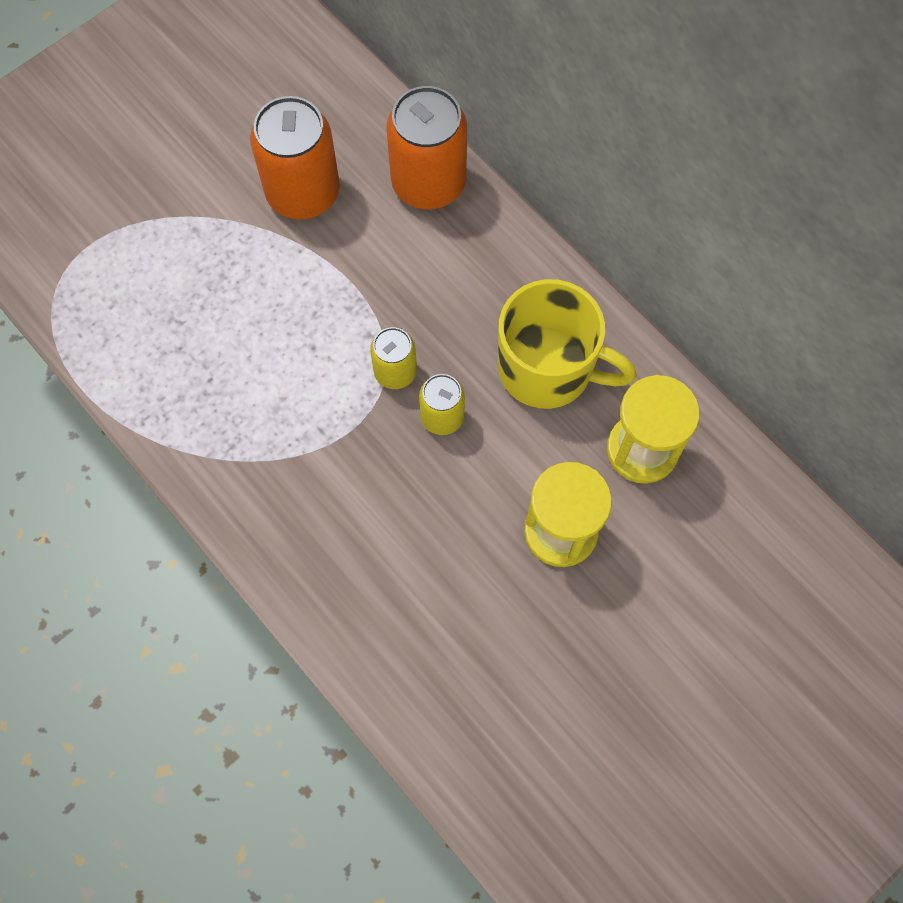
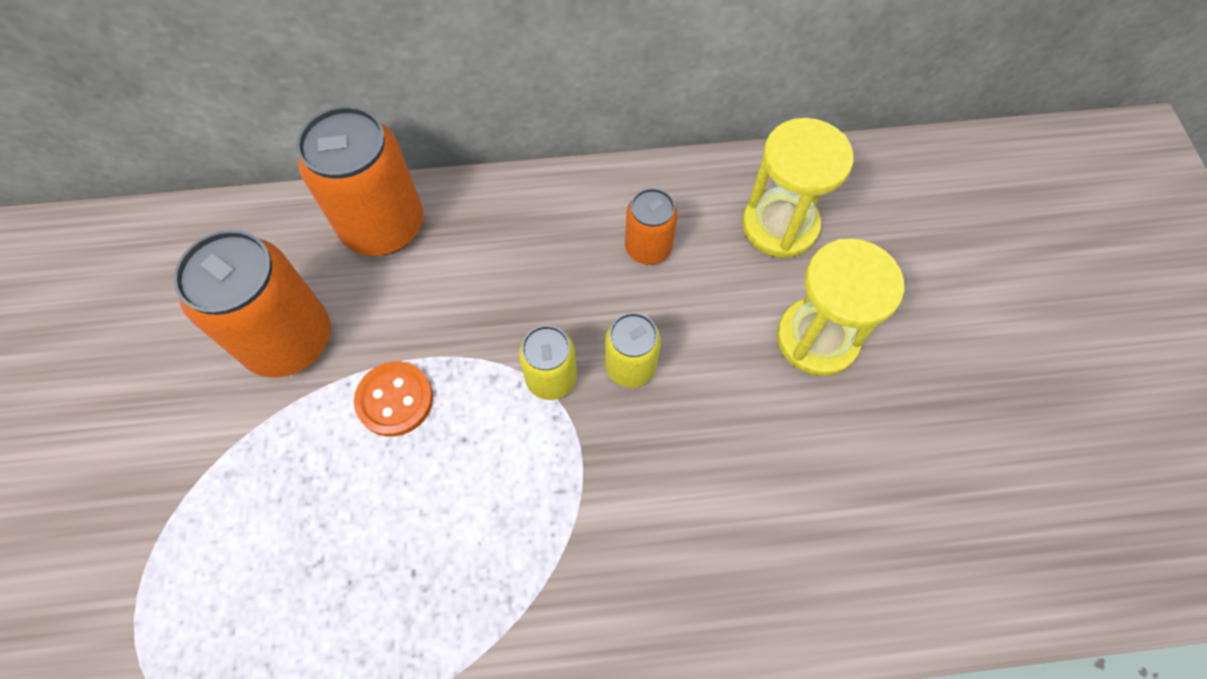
camera: 55 degrees left, 5 degrees down
(309, 287) = (395, 400): none -> orange button
(548, 368) = (648, 248): yellow mug -> orange can

